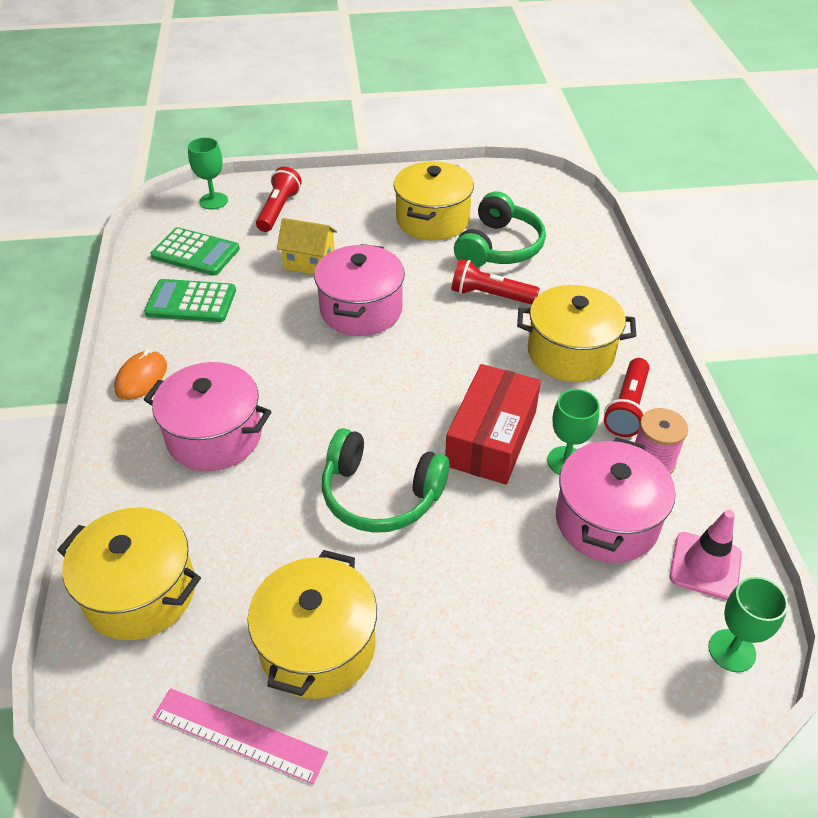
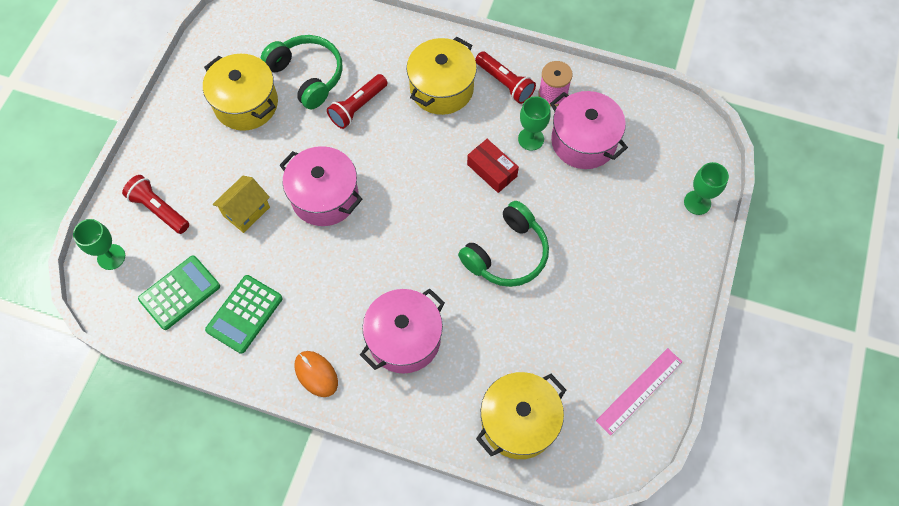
camera: 65 degrees left, 20 degrees up
(317, 646) = (600, 330): yellow pot -> none
(491, 438) = (492, 170): red box -> red box, size x0.62
(705, 566) = (634, 111): pink traffic cone -> none
(731, 650) = (687, 129): green goblet -> green goblet (697, 202)

